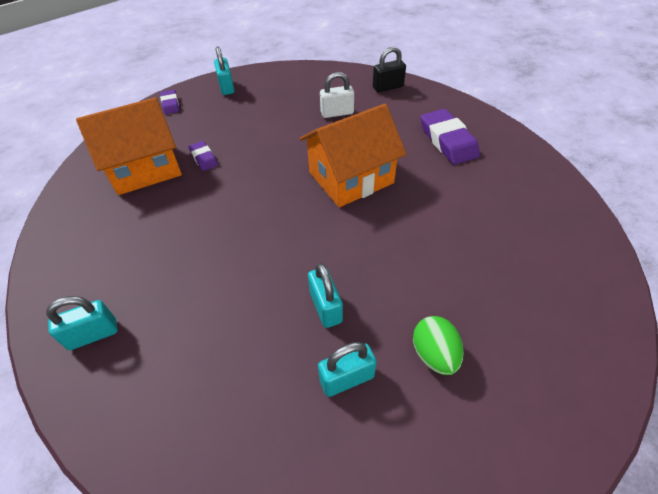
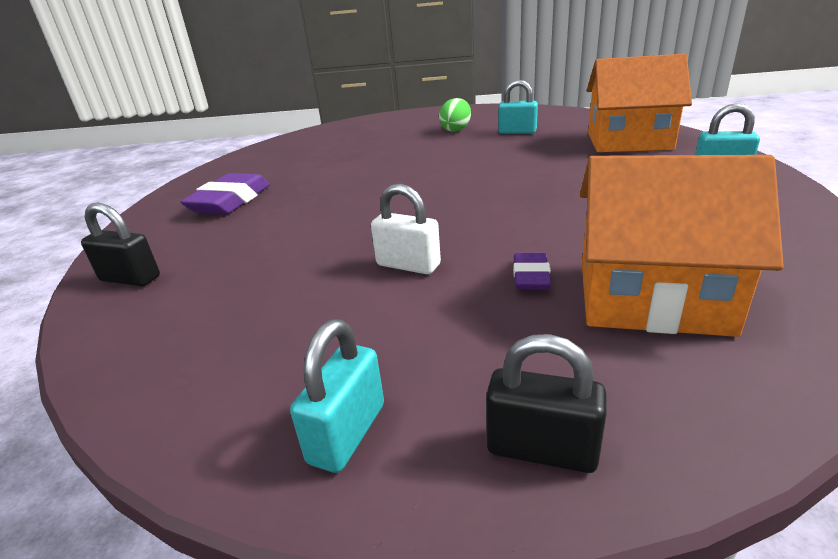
camera: 140 degrees left, 20 degrees down
(170, 104) = (541, 449): purple eraser -> black padlock
(325, 307) = (500, 150): turquoise padlock -> none
(337, 113) = (261, 269): white padlock -> white padlock (408, 265)
(351, 178) = (370, 202): orange house -> orange house (628, 141)

